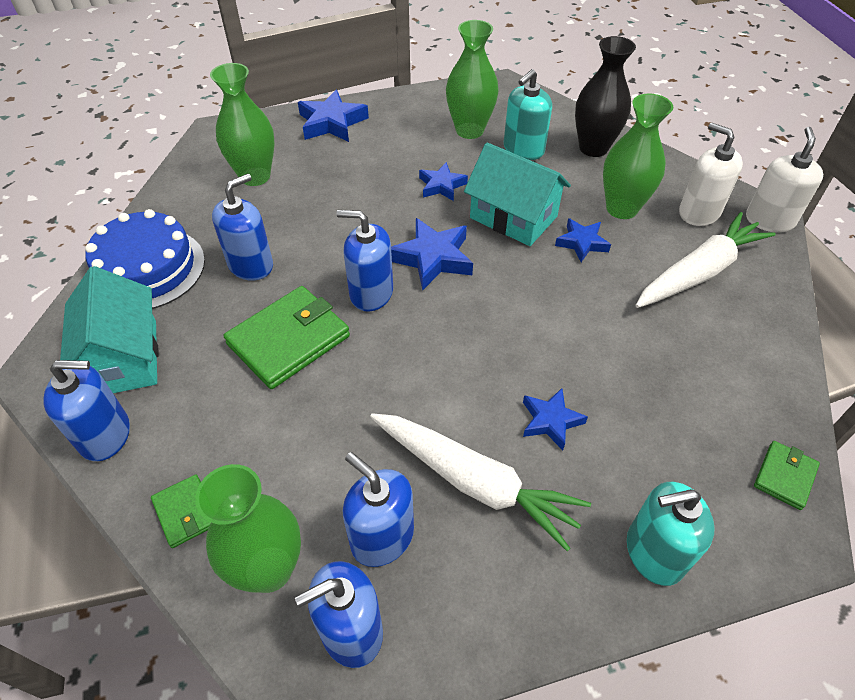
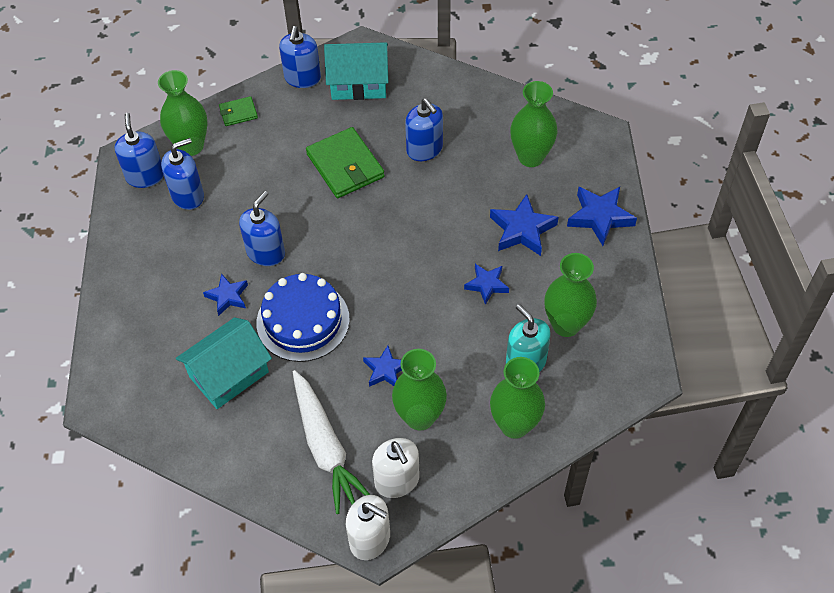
camera: 105 degrees right, 5 degrees up
(147, 268) = (438, 92): blue cake -> blue cake (303, 321)
(371, 293) = (374, 216): blue soap dispenser -> blue soap dispenser (266, 252)
(433, 258) = (398, 261): blue star -> blue star (522, 230)
(474, 482) = (202, 245): white carrot -> none
(513, 217) = (431, 328): turquoise house -> turquoise house (229, 374)
(593, 148) = (514, 425): black vase -> green vase
(654, 552) = (123, 322): turquoise soap dispenser -> none
(699, 212) = (397, 481): white soap dispenser -> white soap dispenser turned 90 degrees clockwise
(784, 476) = (136, 416): green wallet -> none

